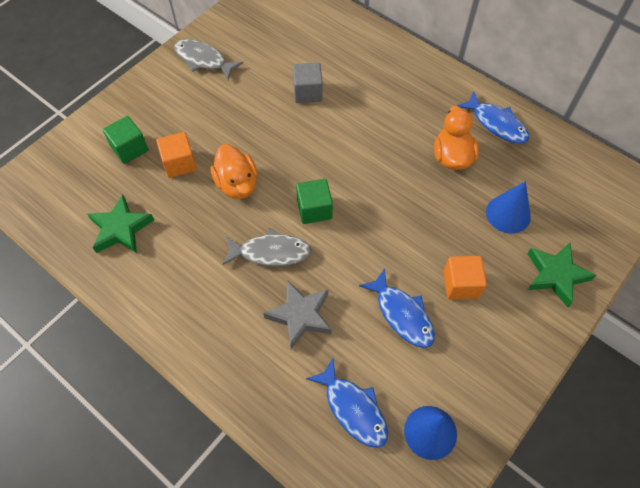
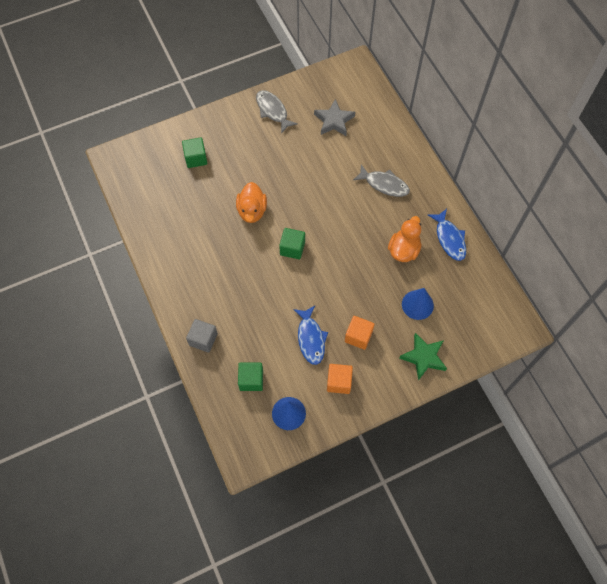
camera: 25 degrees right, 5 degrees up
(120, 229) = (167, 211): green star -> none
(179, 163) = (222, 181): orange cube -> orange cube (339, 382)
(271, 252) = (251, 265): grey fish -> grey fish (384, 184)
(300, 315) = (249, 312): grey star -> grey star (334, 121)
(307, 92) = (331, 163): grey cube -> grey cube (203, 339)
(353, 408) = (251, 380): blue fish -> green cube

